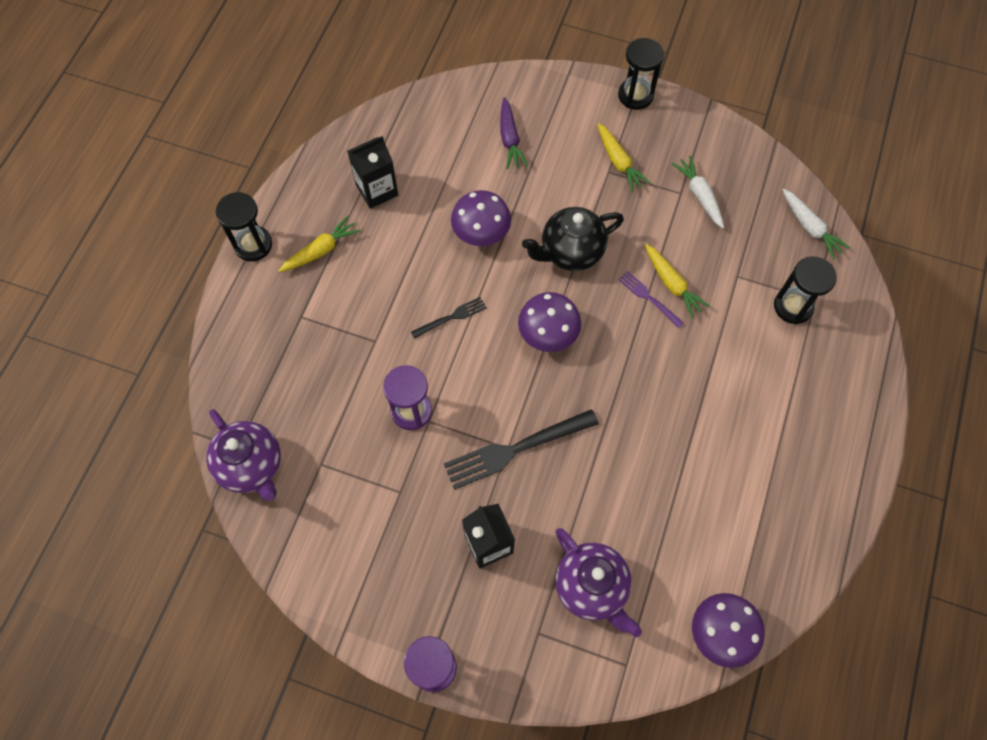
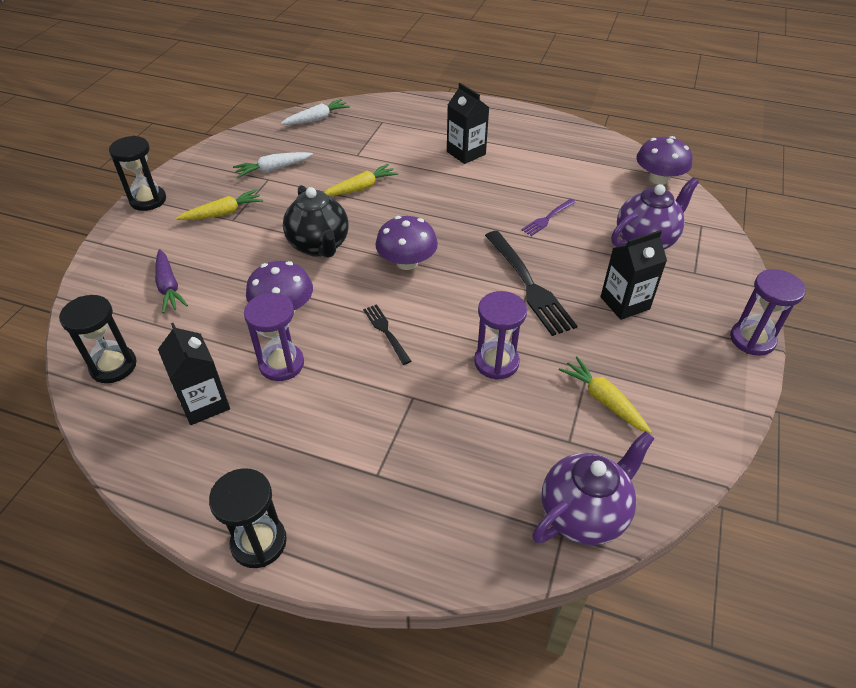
camera: 90 degrees left, 20 degrees down
(321, 250) = (282, 458): yellow carrot -> yellow carrot (603, 400)
(415, 238) = (281, 364): none -> purple hourglass
(510, 139) = (169, 287): purple carrot -> purple carrot turned 75 degrees clockwise
(649, 298) = (374, 201): purple fork -> purple fork (548, 218)
(755, 396) = (466, 153): none -> black carton
(793, 306) = (387, 131): black hourglass -> black hourglass (113, 366)

